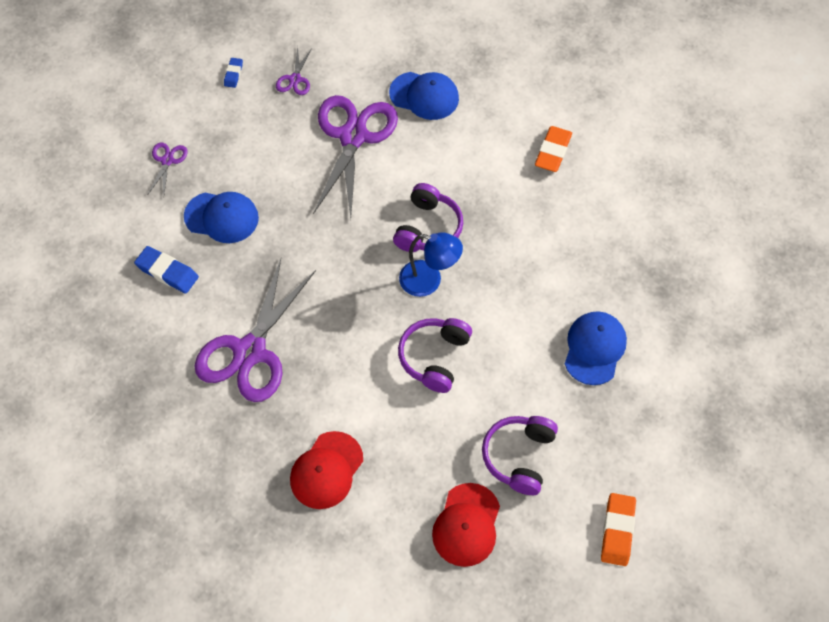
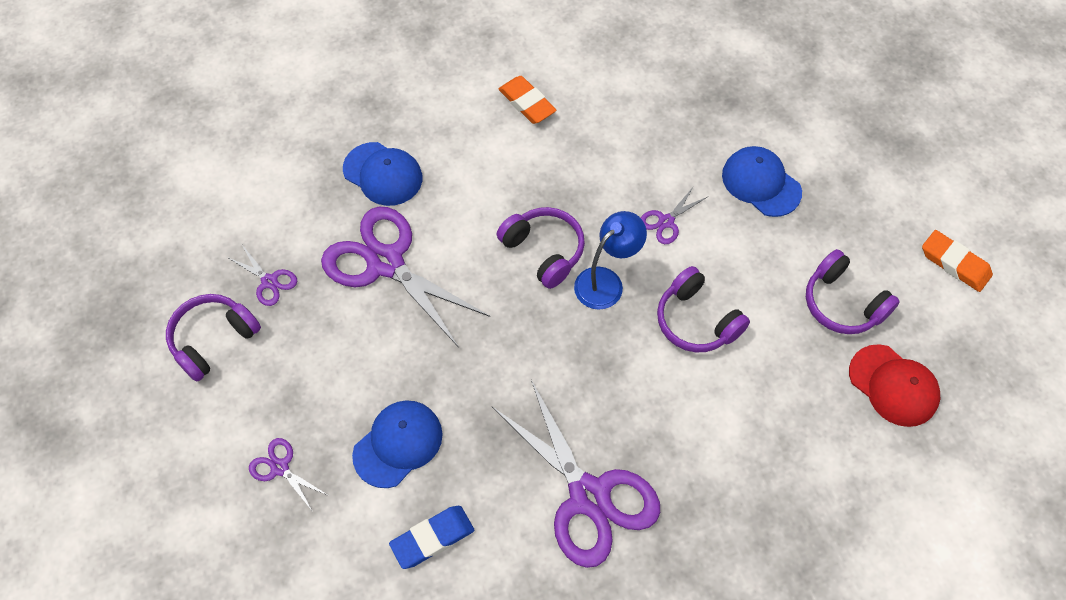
camera: 60 degrees left, 0 degrees up
(233, 74) = (213, 340): blue eraser -> purple headphones
(326, 470) = (772, 486): red cap -> none
(424, 96) = (383, 174): blue cap -> blue cap turned 75 degrees clockwise
(510, 297) = (666, 221): none -> purple scissors

